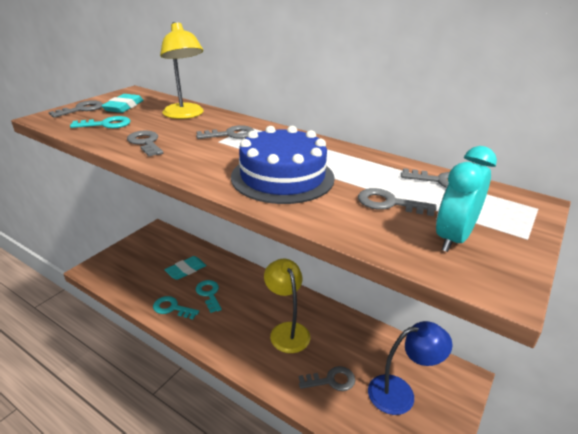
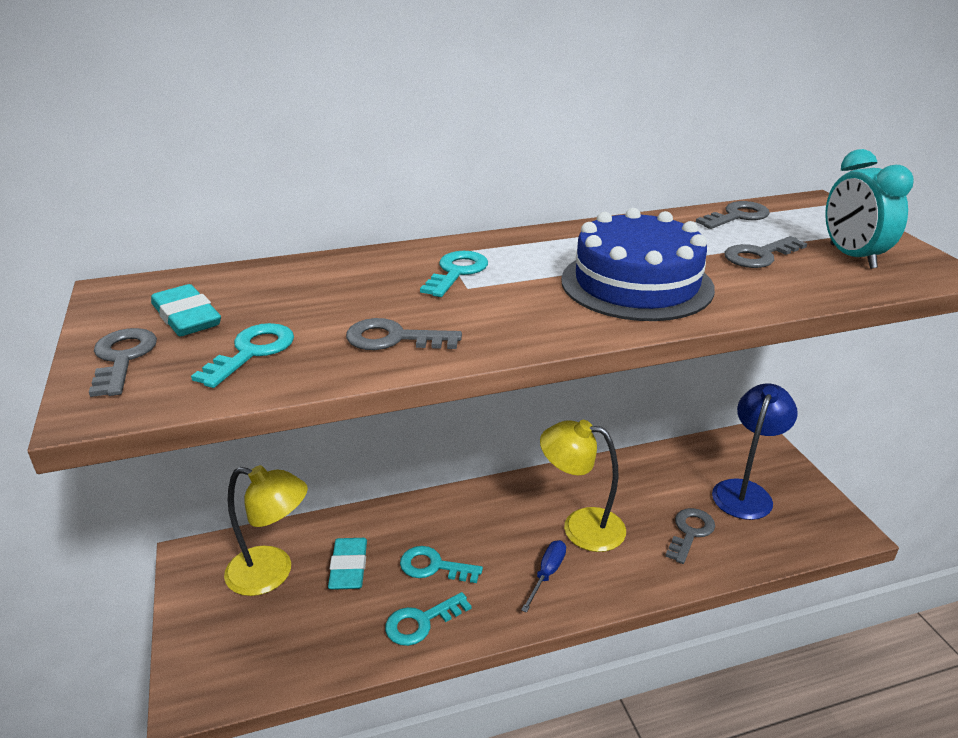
camera: 50 degrees left, 0 degrees up
(185, 115) = (323, 280): yellow lamp -> yellow lamp (272, 573)
(230, 134) = (457, 272): grey key -> turquoise key
(239, 335) = (547, 574): none -> blue screwdriver

